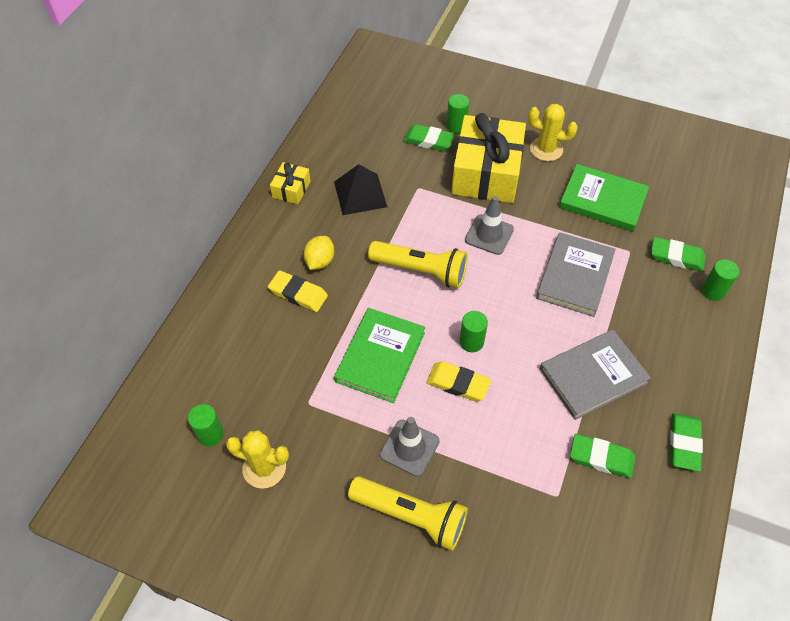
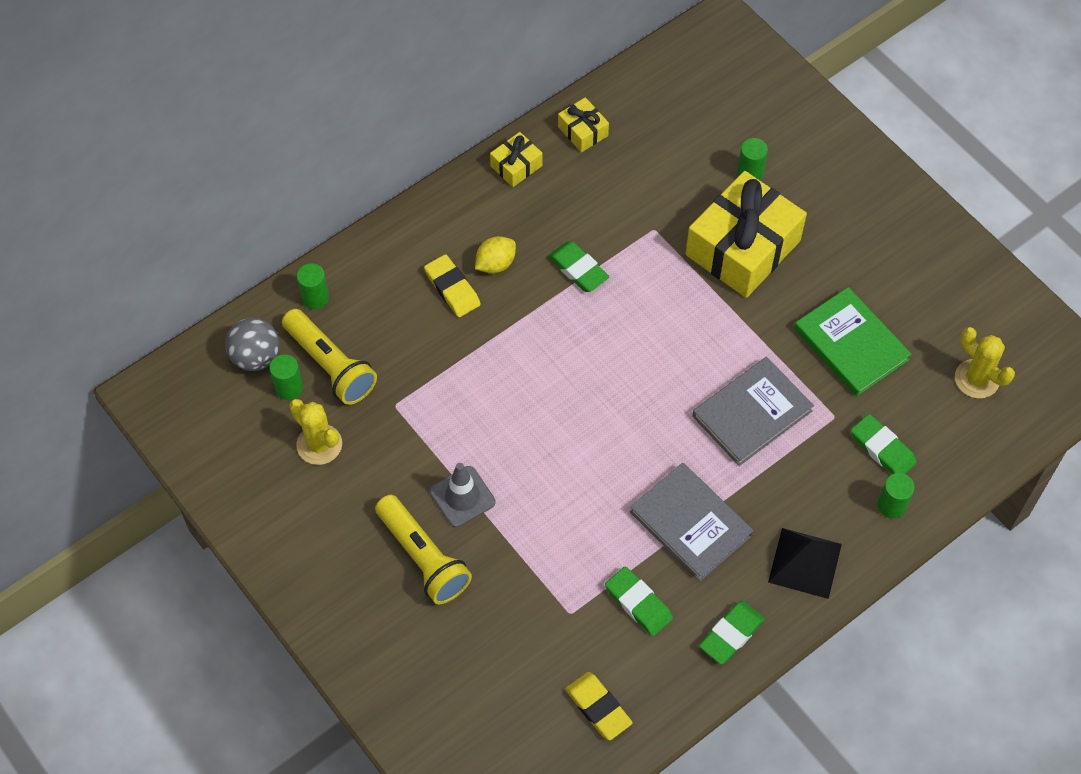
camera: 30 degrees right, 5 degrees up
(166, 423) = (256, 357): none -> grey ball
(324, 147) = (583, 131): none -> yellow gift
(360, 194) = (586, 207): black pyramid -> black pyramid (804, 563)
(380, 356) = (492, 395): green book -> none
(421, 271) = (592, 326): yellow flashlight -> yellow flashlight (330, 365)
(429, 141) = (705, 177): green eraser -> green eraser (578, 269)
(458, 383) = (550, 461): yellow eraser -> yellow eraser (598, 707)
(471, 342) = (592, 426): green cylinder -> green cylinder (315, 298)
(489, 234) = (693, 321): grey traffic cone -> none
(546, 149) = (833, 252): yellow cactus -> yellow cactus (976, 379)
(593, 376) = (691, 523): grey book -> grey book turned 45 degrees clockwise

